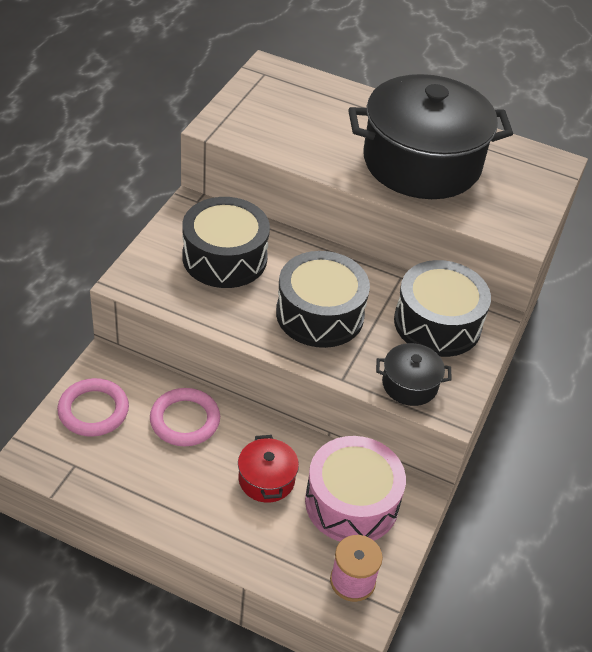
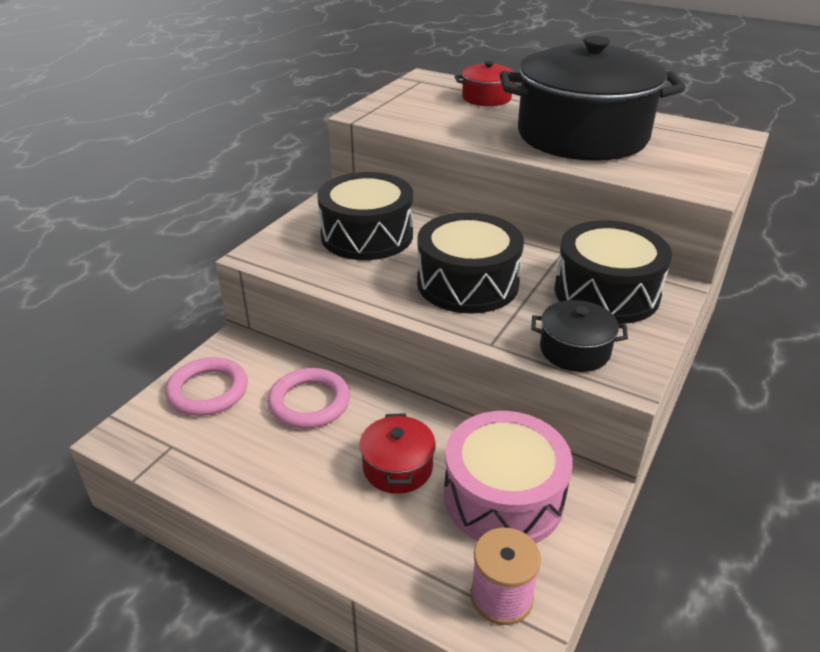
camera: 10 degrees right, 10 degrees down
(332, 103) = (486, 98): none -> red pot

